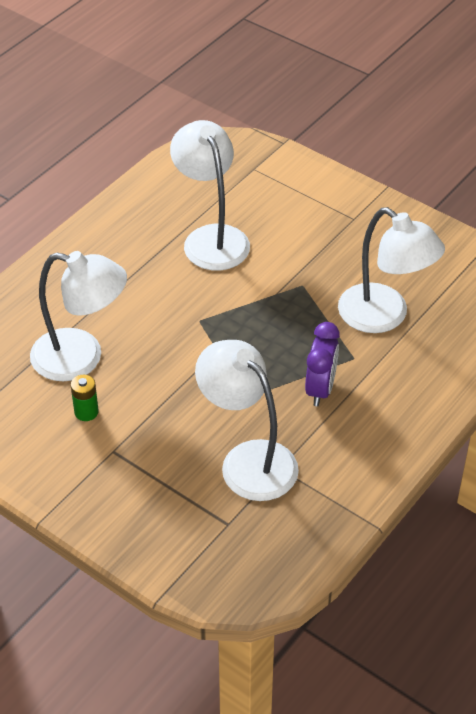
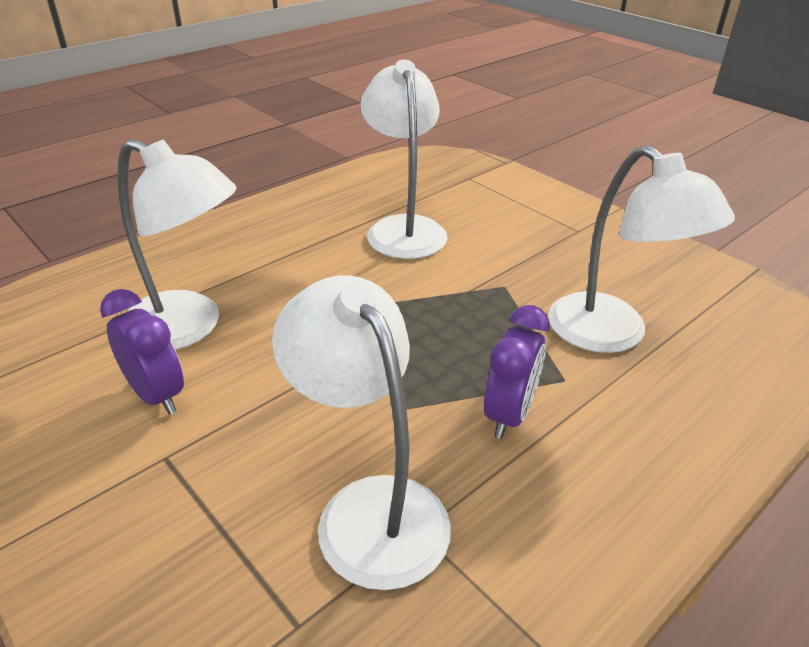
camera: 10 degrees right, 10 degrees down
(86, 412) = (156, 395): green battery -> purple clock

